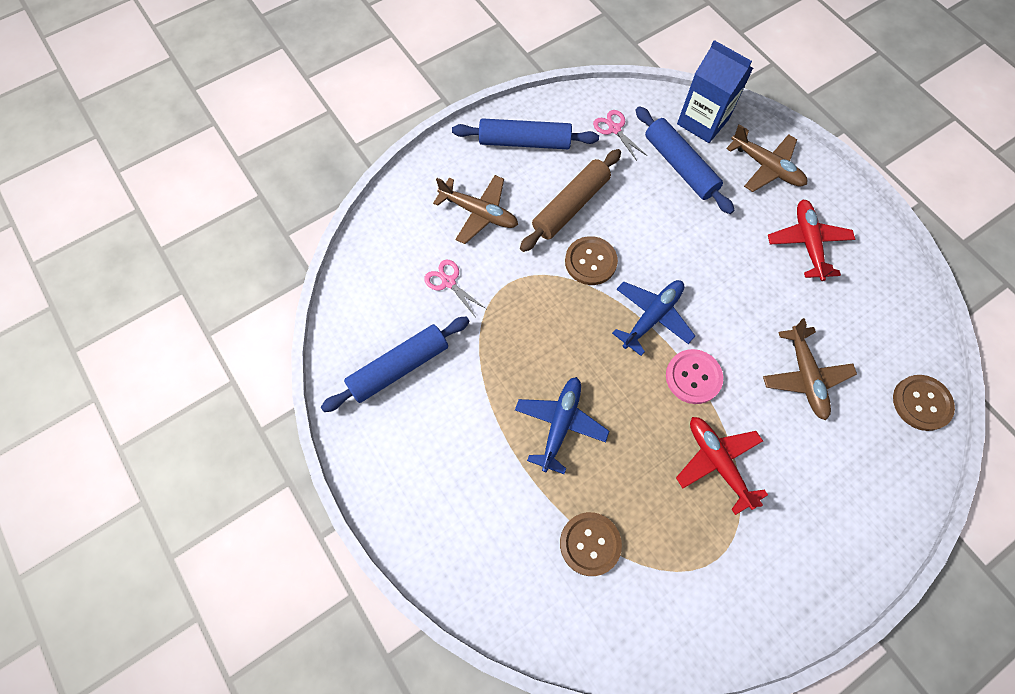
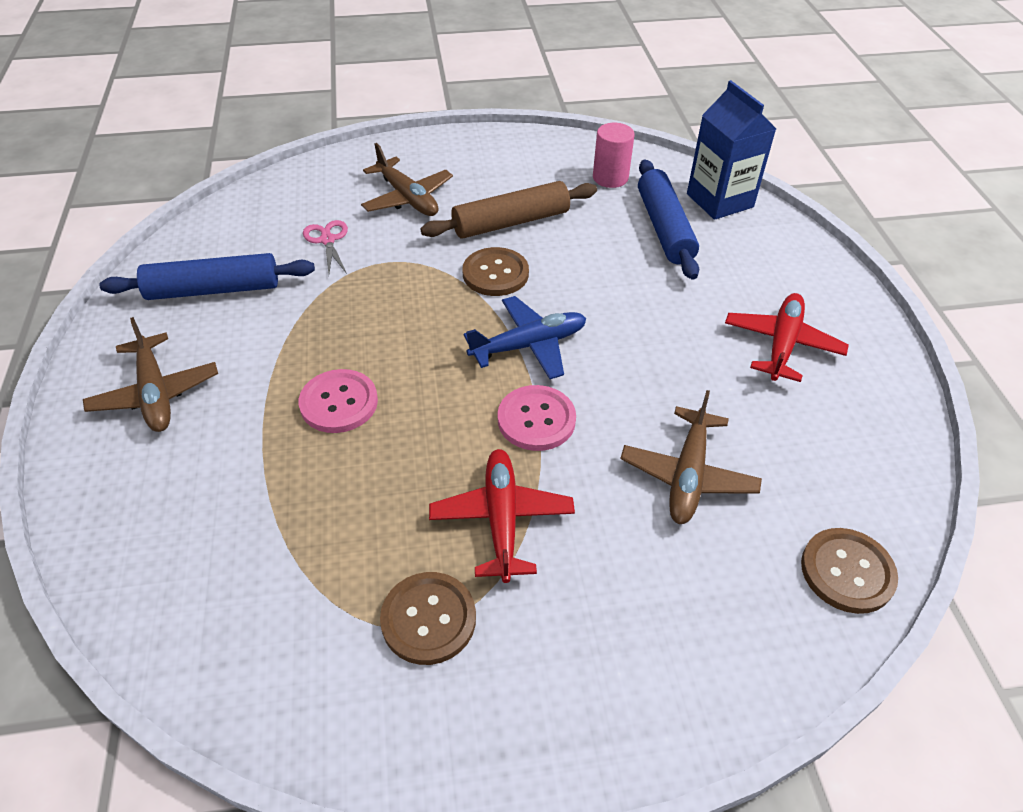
camera: 25 degrees right, 20 degrees down
(525, 142) = (503, 160): blue rolling pin -> none
(560, 424) = (339, 403): blue plane -> pink button
(590, 544) = (272, 535): brown button -> brown button (428, 619)
(614, 129) = (610, 178): pink scissors -> pink cylinder
(766, 167) = (773, 260): brown plane -> brown plane (156, 393)

